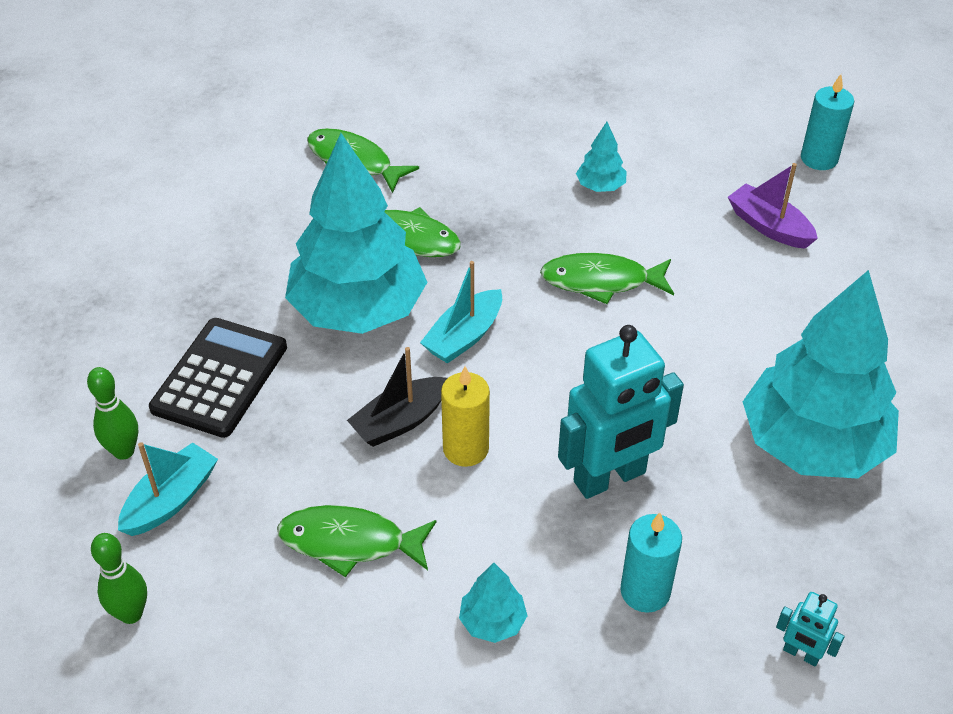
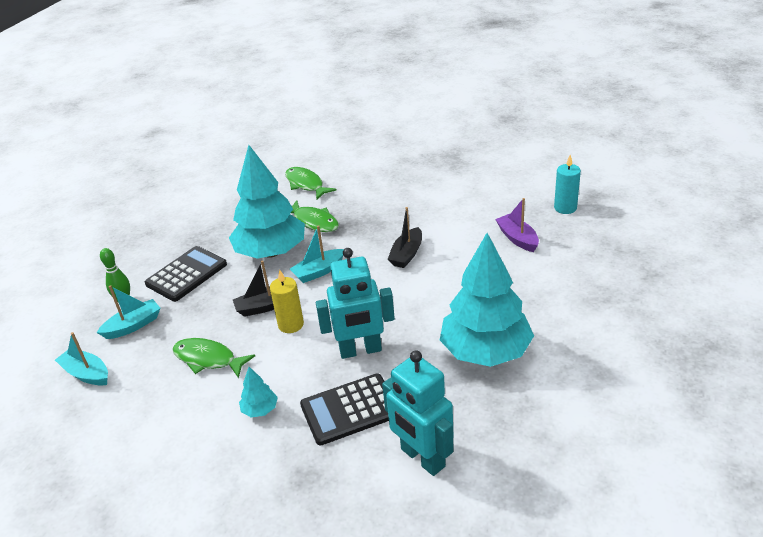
camera: 20 degrees right, 10 degrees down
(131, 614) = (86, 373): green bowling pin -> turquoise boat
(600, 186) = (430, 209): turquoise tree -> none
(601, 281) = (407, 254): green fish -> black boat
(645, 591) = (350, 410): turquoise candle -> black calculator
(801, 654) = (422, 458): turquoise robot -> turquoise robot, size x2.22

